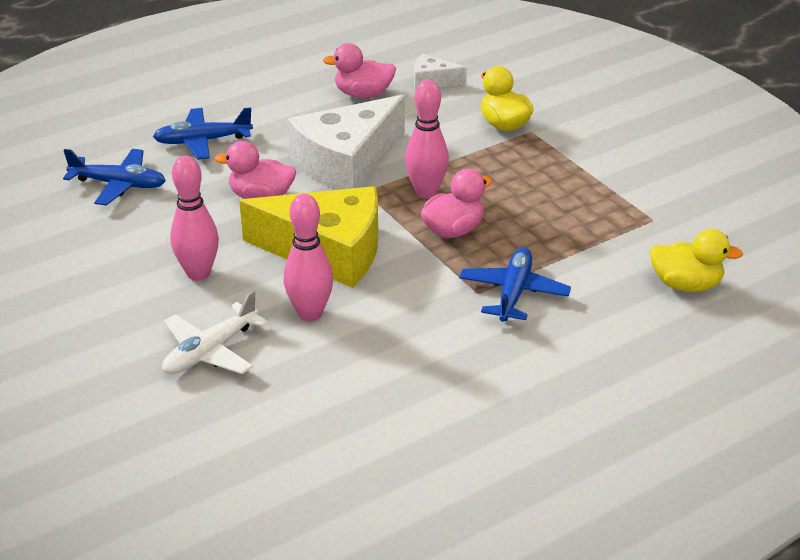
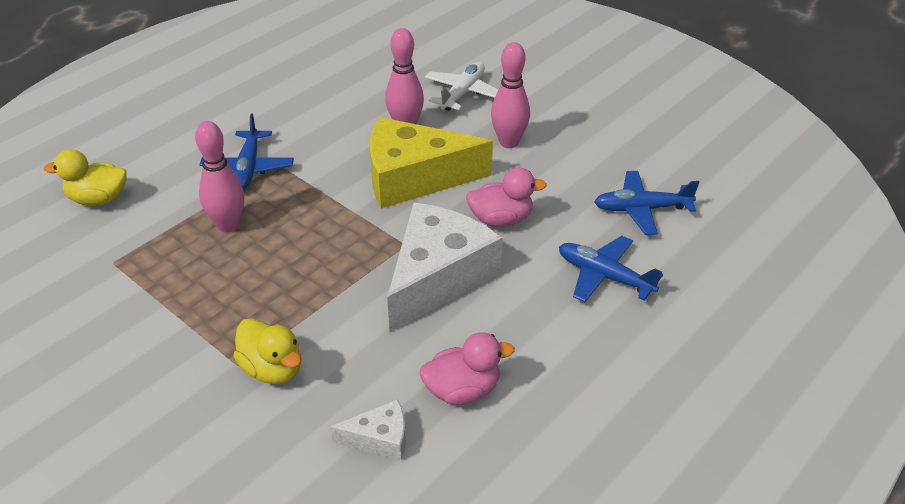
camera: 165 degrees right, 5 degrees up
(202, 141) = (604, 276): blue plane -> blue plane turned 120 degrees counterclockwise
(426, 192) = (344, 253): pink bowling pin -> pink bowling pin (228, 225)
(453, 230) = (308, 216): pink duck -> none

